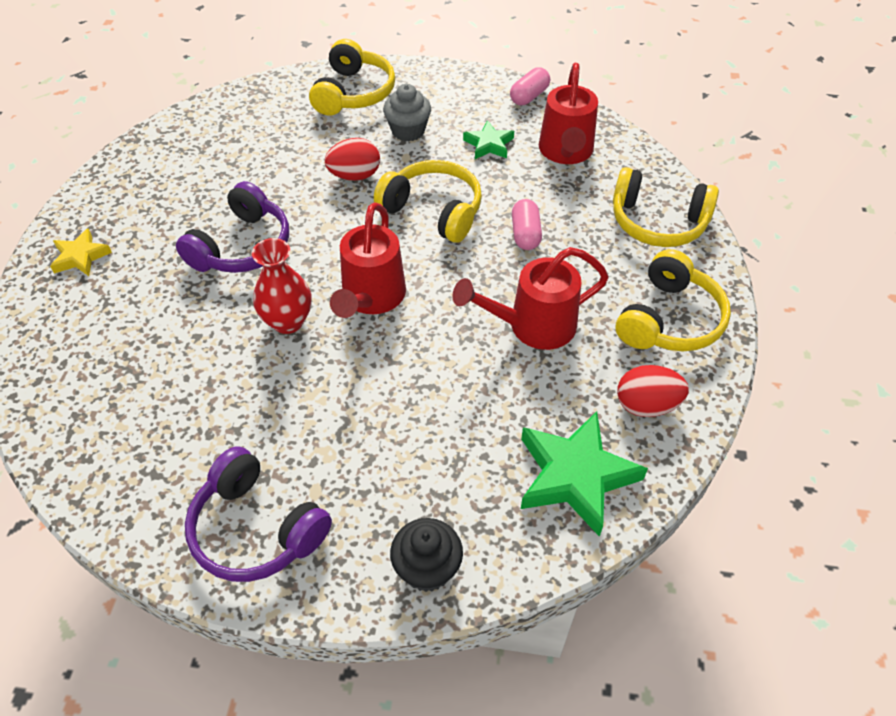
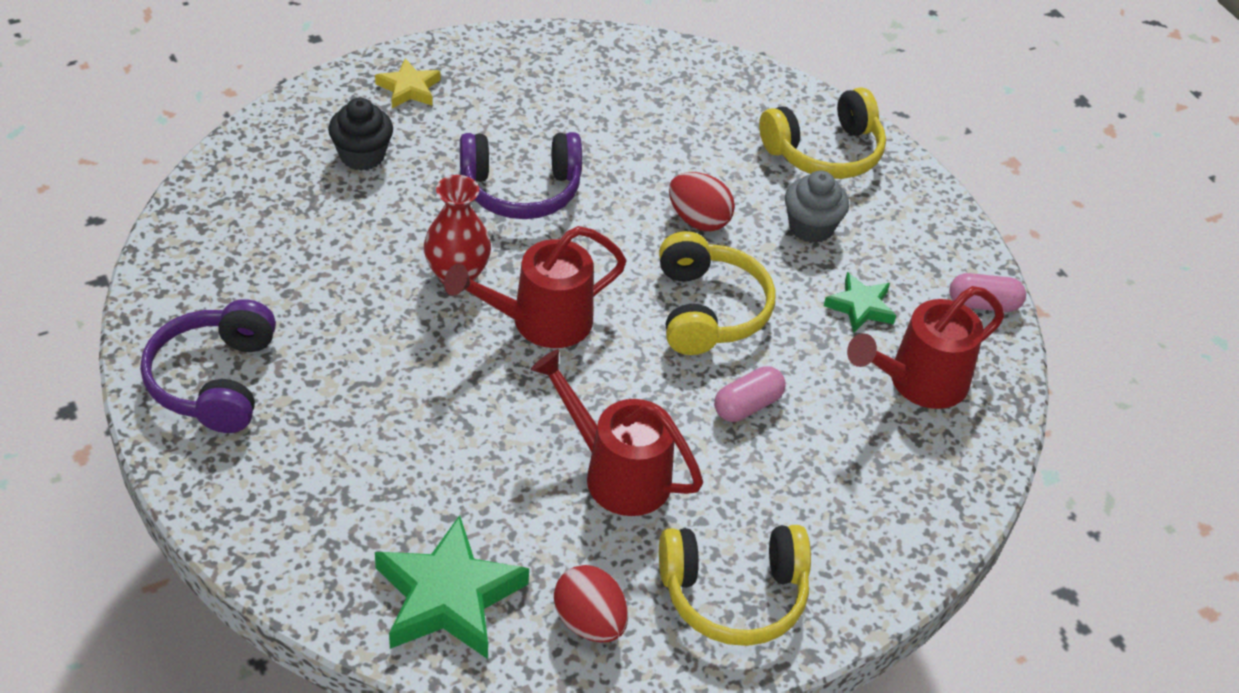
camera: 50 degrees right, 5 degrees down
(427, 568) = (259, 525): black cupcake -> black cupcake (362, 156)
(657, 222) = (883, 521): yellow headphones -> none

